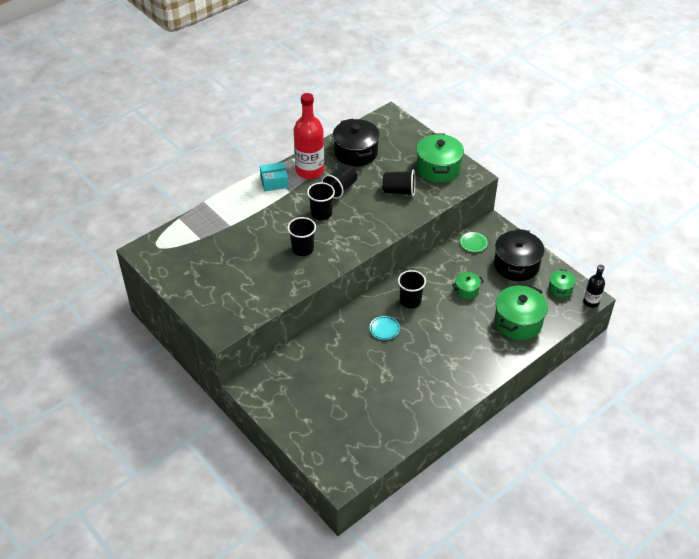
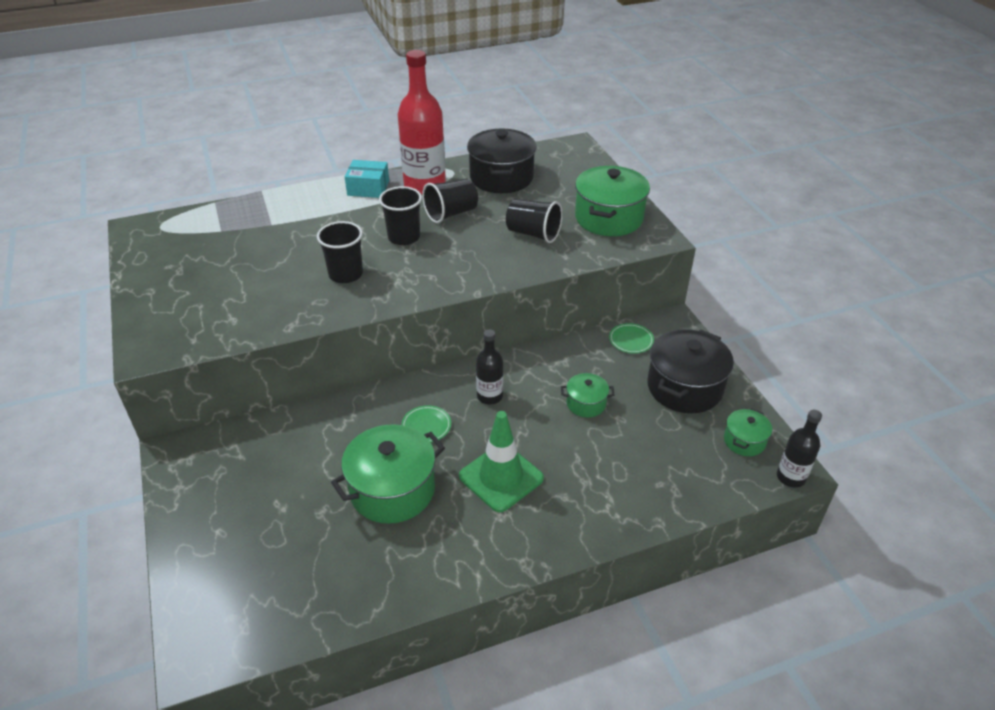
camera: 20 degrees right, 5 degrees down
(384, 329) = (426, 426): turquoise plate -> green plate
(410, 301) = (489, 396): black cup -> black bottle
(442, 346) = (501, 477): none -> green traffic cone
(518, 322) = (647, 475): green pot -> green pot (392, 490)

